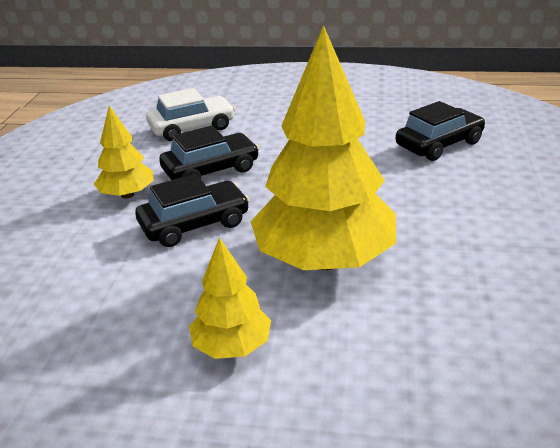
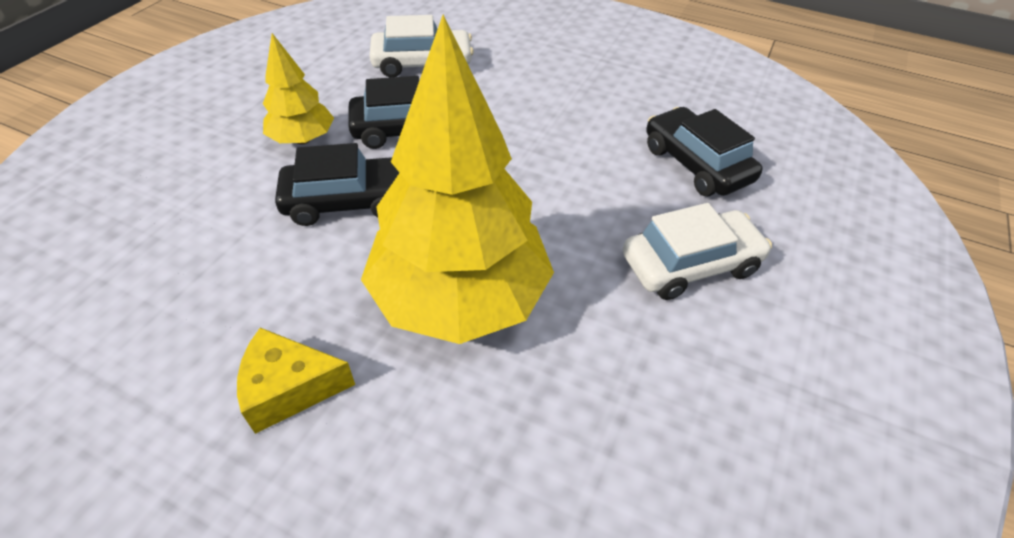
camera: 15 degrees right, 15 degrees up
(232, 346) = (289, 388): yellow tree -> yellow cheese
(439, 144) = (696, 164): black car -> black car turned 105 degrees counterclockwise
(474, 201) = (690, 265): none -> white car

